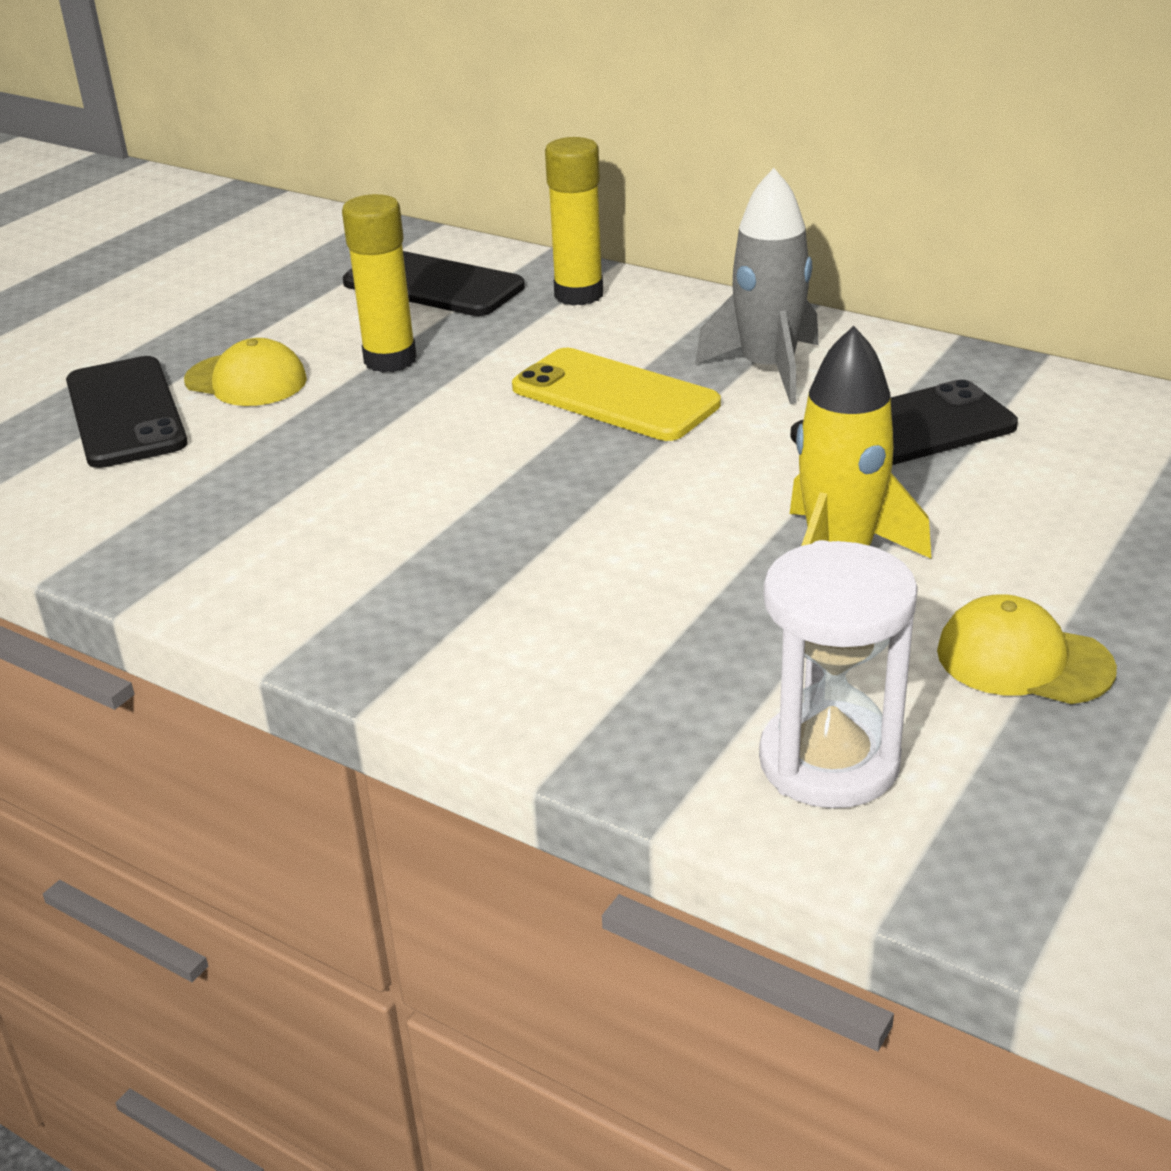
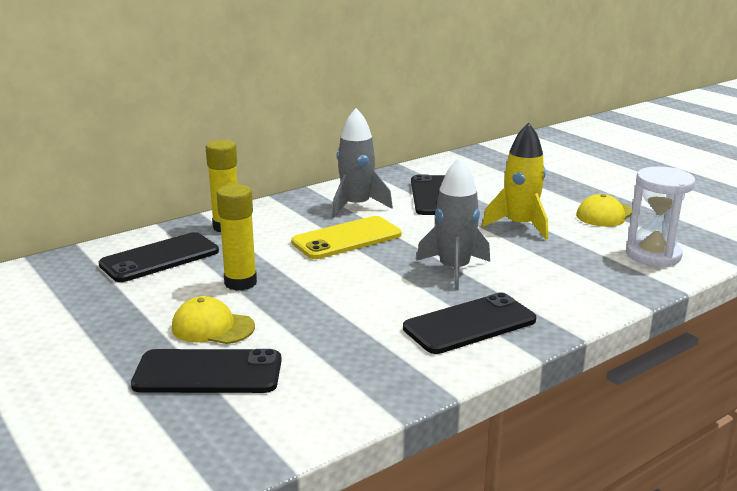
camera: 70 degrees left, 10 degrees down
(246, 380) = (212, 327): yellow cap -> yellow cap turned 120 degrees counterclockwise
(354, 580) = (469, 324): none -> black phone
(561, 522) = (454, 269): none -> grey rocket

